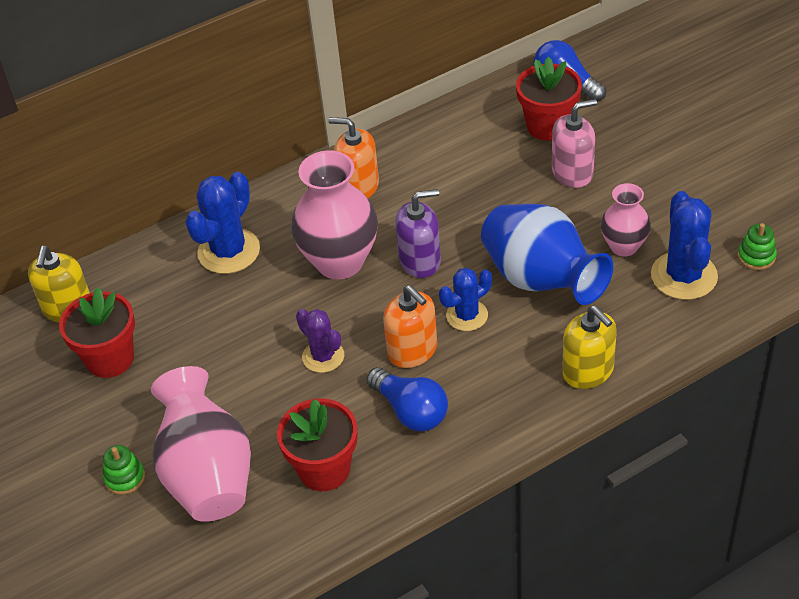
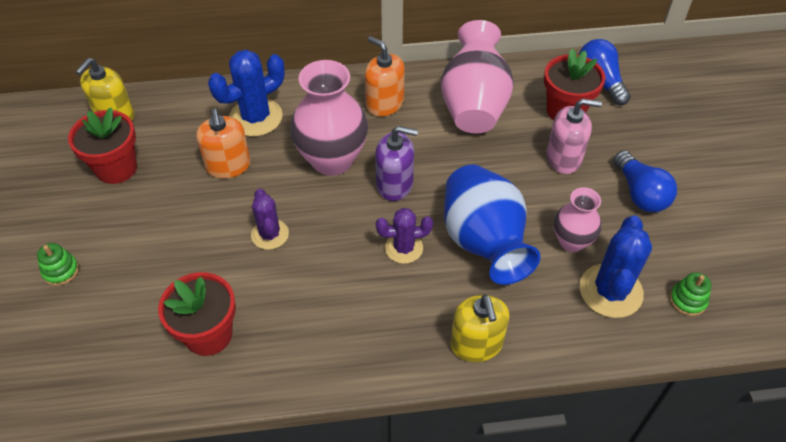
camera: 20 degrees right, 5 degrees up
(208, 475) = (120, 297): pink vase -> pink vase (474, 105)
(410, 411) = (308, 313): blue light bulb -> blue light bulb (640, 193)
(412, 350) = (342, 260): orange soap dispenser -> orange soap dispenser (228, 166)
(467, 315) = (404, 248): blue cactus -> purple cactus

